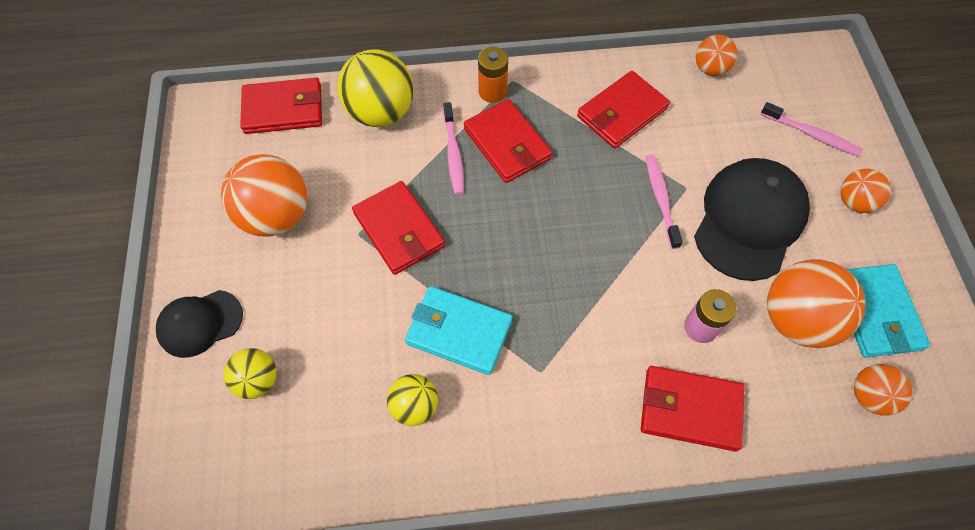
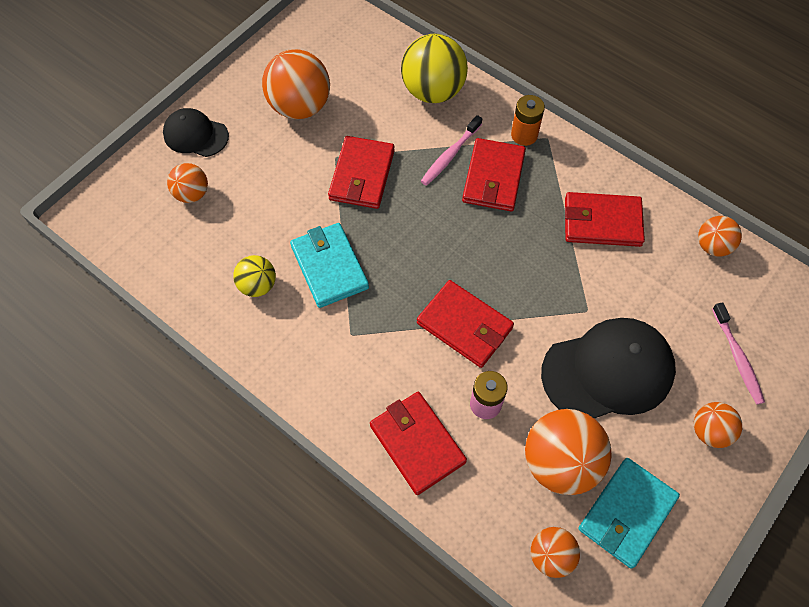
camera: 45 degrees right, 0 degrees up
(258, 380) = (192, 194): yellow ball -> orange ball
(283, 109) = (374, 42): red wallet -> red wallet (465, 326)
(661, 199) = (558, 302): pink toothbrush -> none

